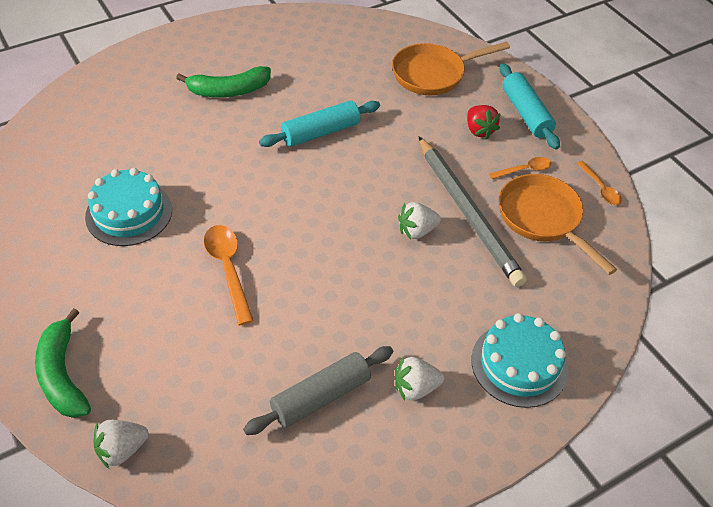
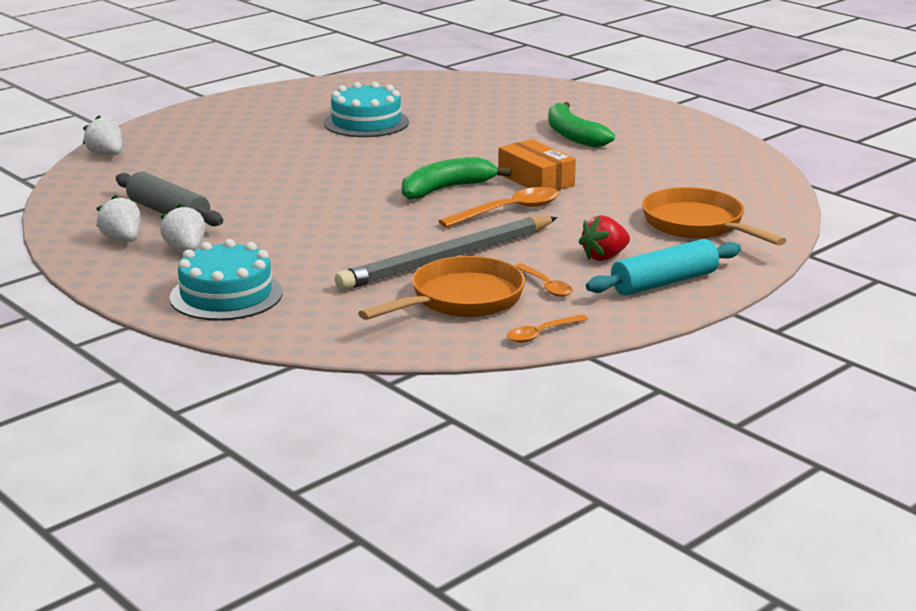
camera: 80 degrees right, 25 degrees down
(63, 374) = (176, 128): green banana -> green banana (446, 189)
(228, 269) = (312, 164): orange spoon -> orange spoon (509, 211)
(320, 132) = (536, 180): turquoise rolling pin -> orange box
(417, 231) = (403, 235): white strawberry -> white strawberry (122, 240)

